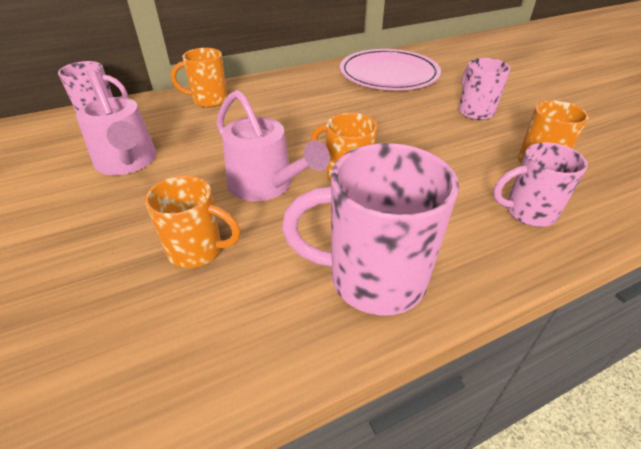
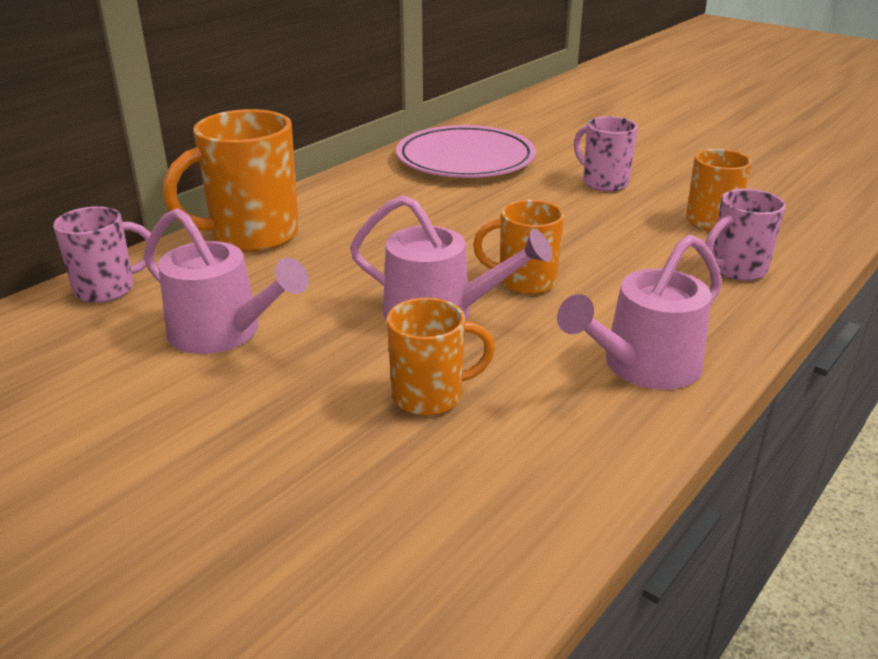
camera: 25 degrees left, 10 degrees down
(209, 100) = (252, 236): orange mug -> orange mug, size x1.65
(373, 279) = (643, 366): pink mug -> pink watering can

